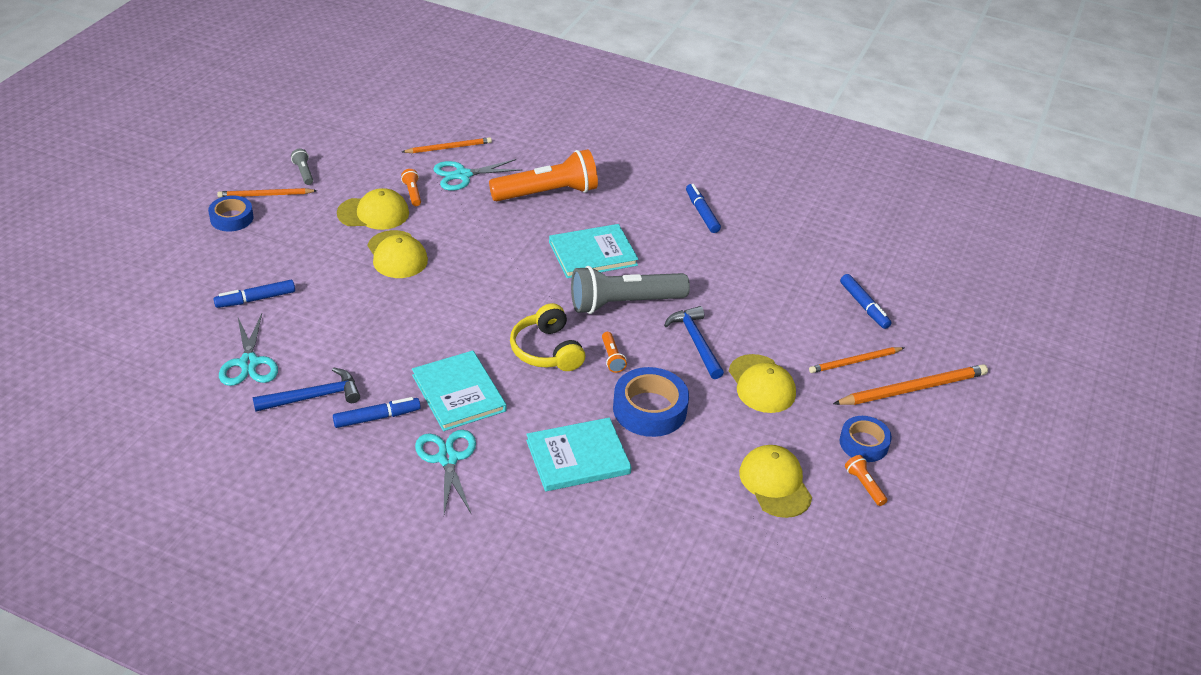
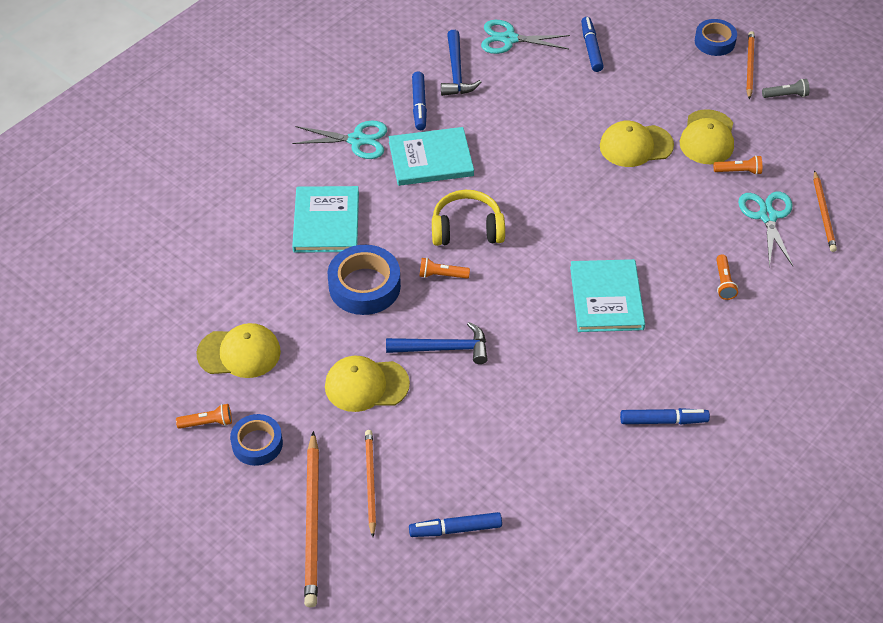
camera: 110 degrees right, 10 degrees up
(547, 193) = (723, 282): orange flashlight -> orange flashlight, size x0.41
(624, 303) = (519, 305): grey flashlight -> none

